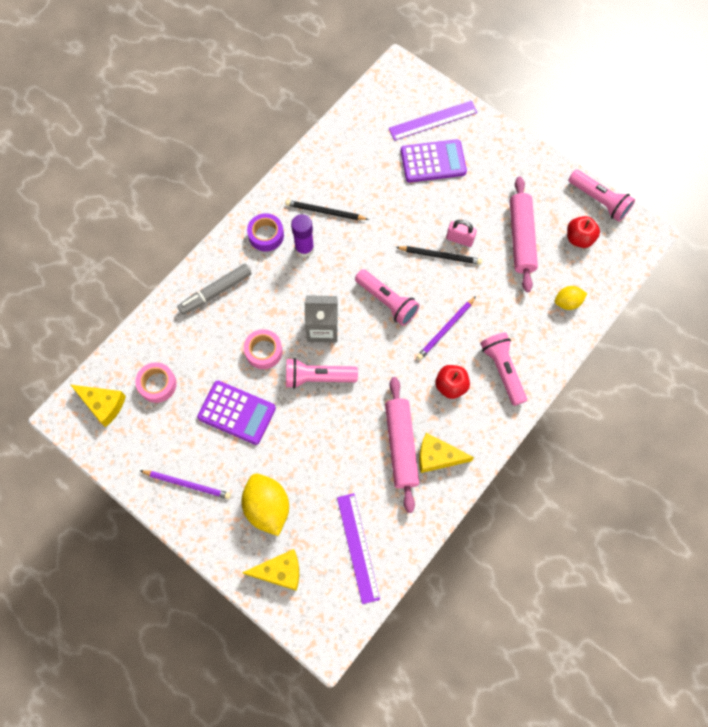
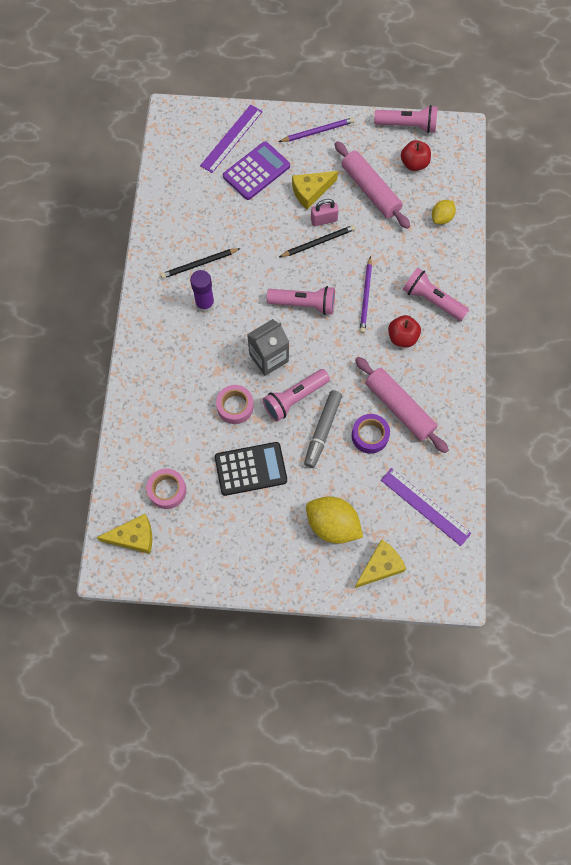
camera: 35 degrees left, 0 degrees up
(187, 484) = (254, 551): purple pencil -> purple pencil (318, 131)
(215, 292) = (158, 385): grey marker -> grey marker (322, 431)
(237, 412) = (251, 469): purple calculator -> black calculator
(266, 235) = (164, 313): purple tape -> purple tape (370, 435)
(437, 456) = (433, 397): yellow cheese -> yellow cheese (311, 191)

